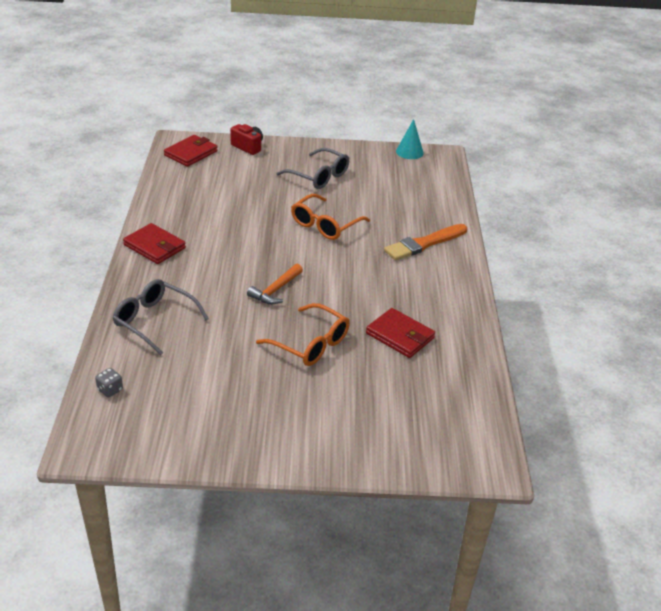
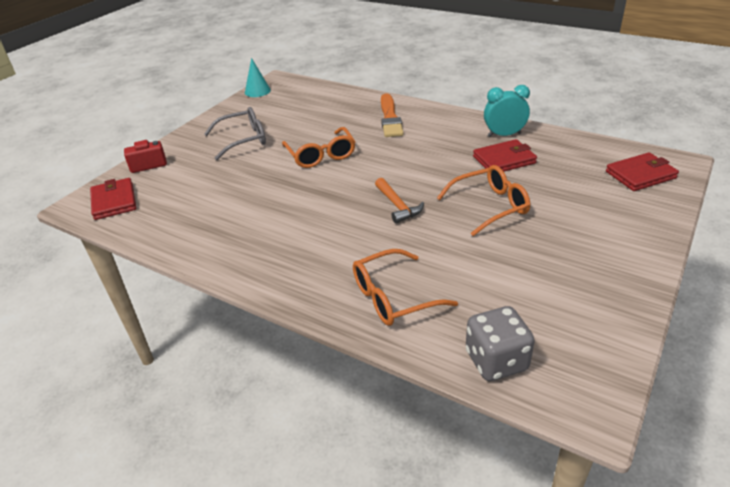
camera: 55 degrees left, 0 degrees up
(110, 390) = (496, 361): grey dice -> grey dice, size x2.05
(154, 246) = (259, 266): red wallet -> red wallet (640, 175)
(154, 321) = (393, 297): grey glasses -> orange glasses
(451, 325) = (504, 135): none -> turquoise clock

